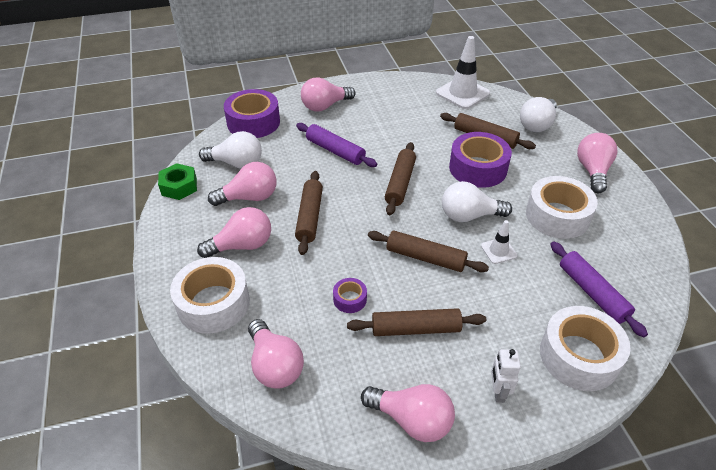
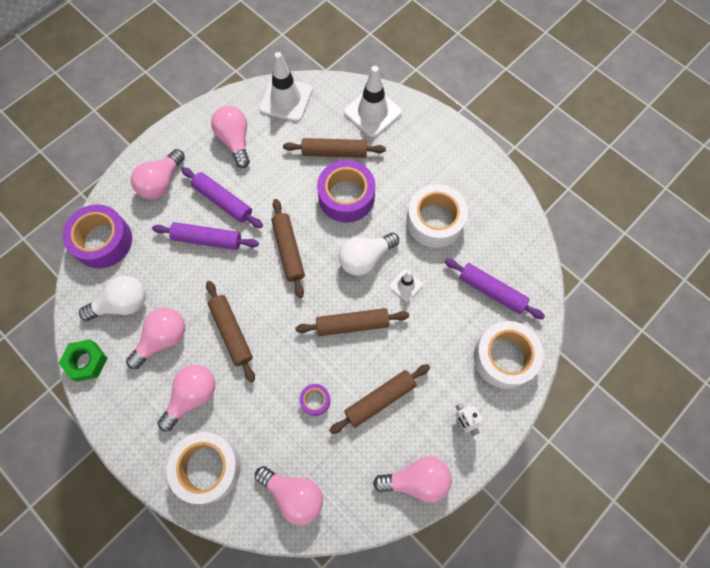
camera: 30 degrees left, 25 degrees up
(366, 133) = (223, 201): none -> purple rolling pin
(537, 124) = (372, 112): white light bulb -> white traffic cone
(592, 171) = (442, 152): pink light bulb -> pink light bulb (235, 141)

